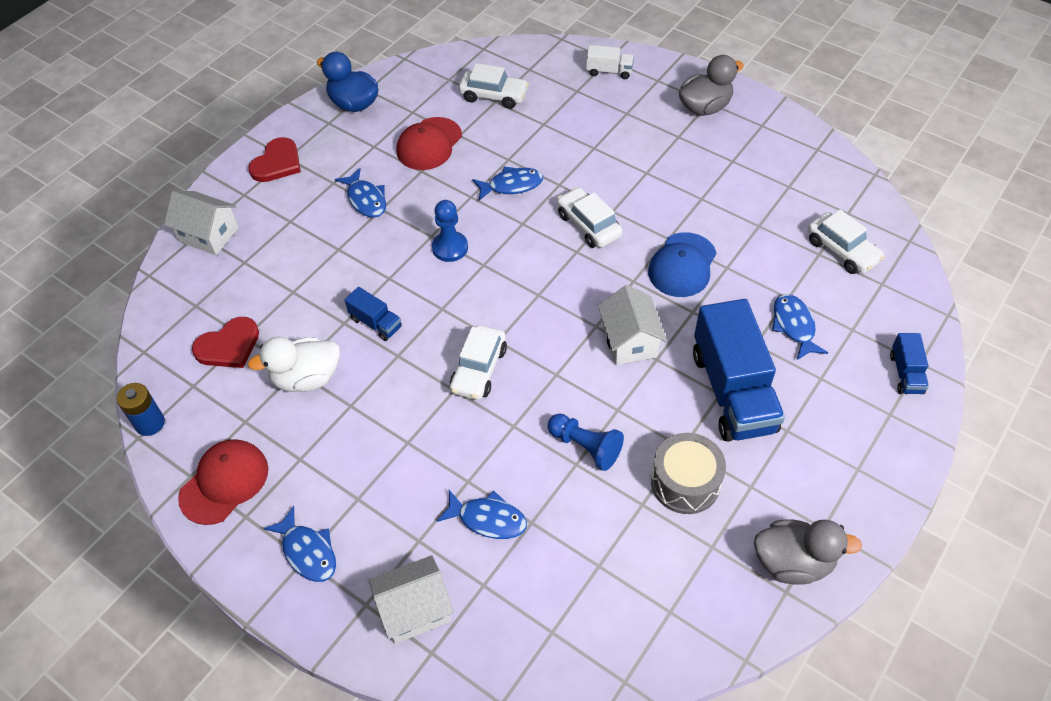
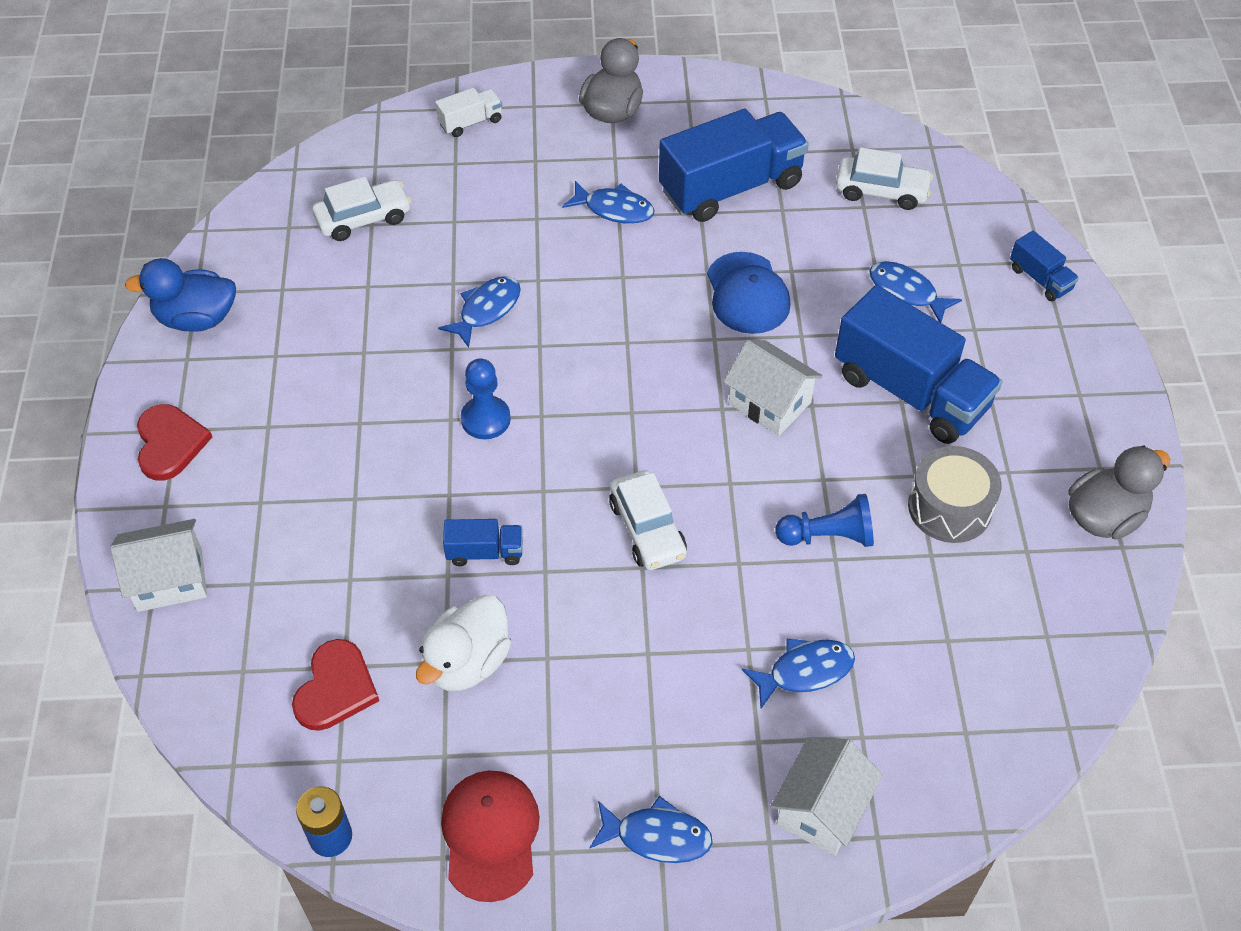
camera: 40 degrees left, 0 degrees up
(366, 199) = (330, 422): blue fish -> blue fish (614, 209)
(429, 144) = (342, 316): red cap -> none
(588, 225) = (612, 306): white car -> none
(737, 193) = (731, 187): none -> blue truck

